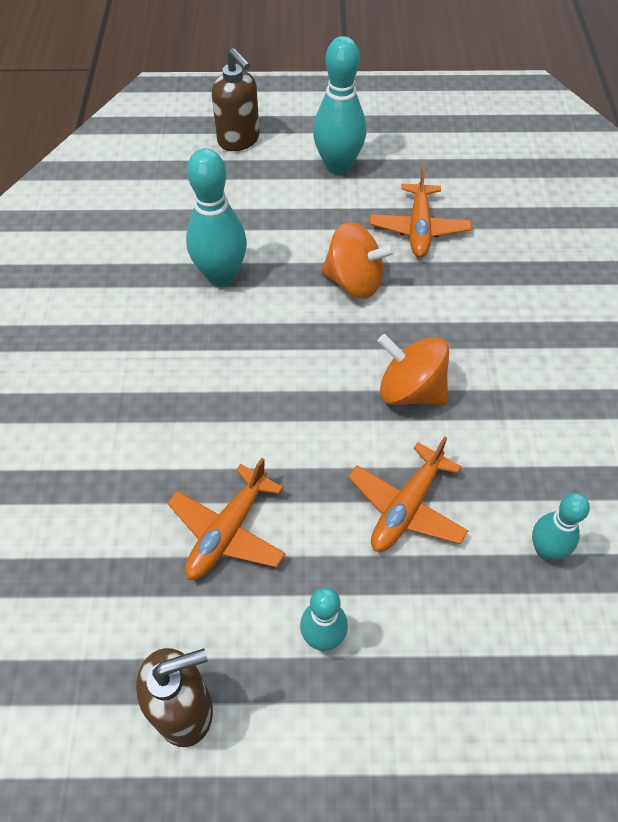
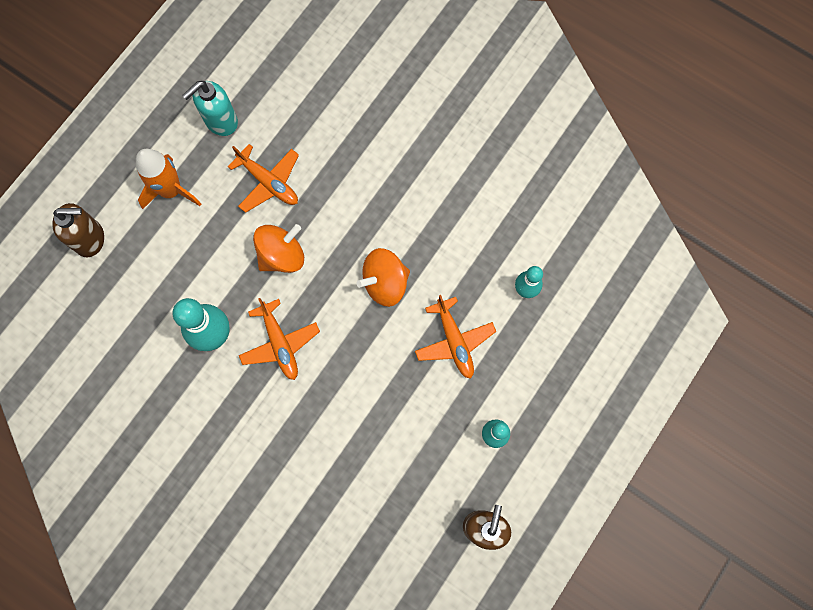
camera: 55 degrees left, 20 degrees up
(227, 532) = (402, 446): orange plane -> orange plane (280, 343)
(338, 166) = (171, 190): turquoise bowling pin -> orange rocket
(440, 162) = (221, 121): none -> turquoise soap dispenser

